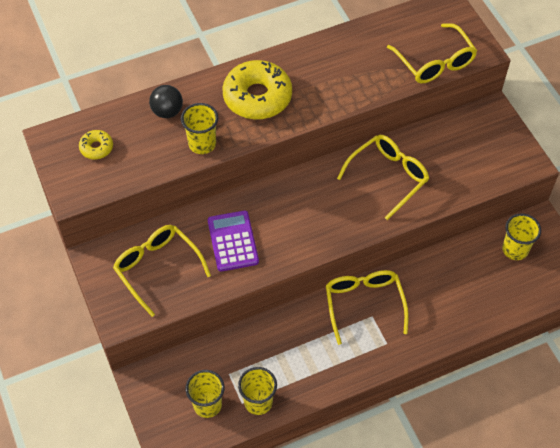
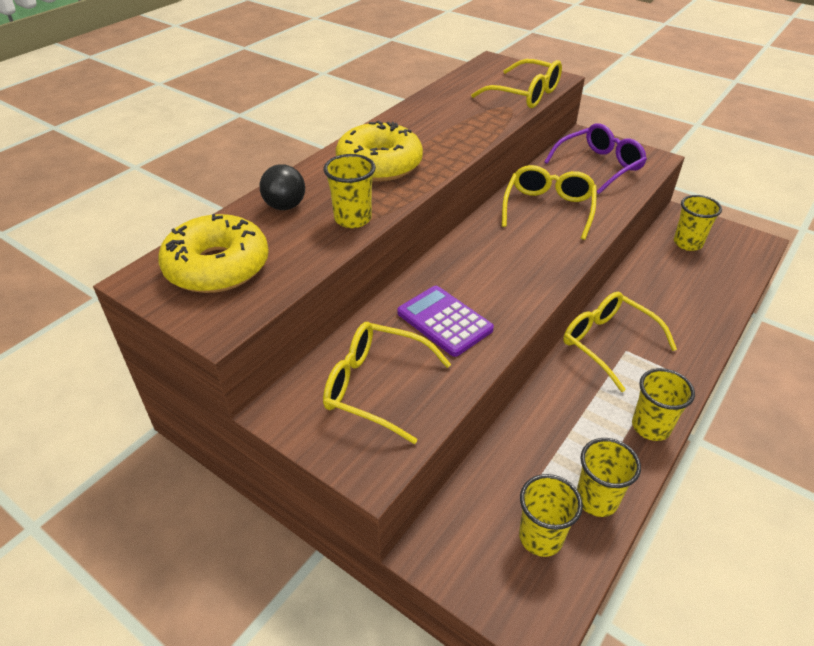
camera: 30 degrees left, 15 degrees down
(96, 148) = (217, 266): yellow donut -> yellow donut, size x2.10
(335, 377) = (650, 427): none -> yellow cup
(472, 150) = (599, 166): none -> purple glasses

